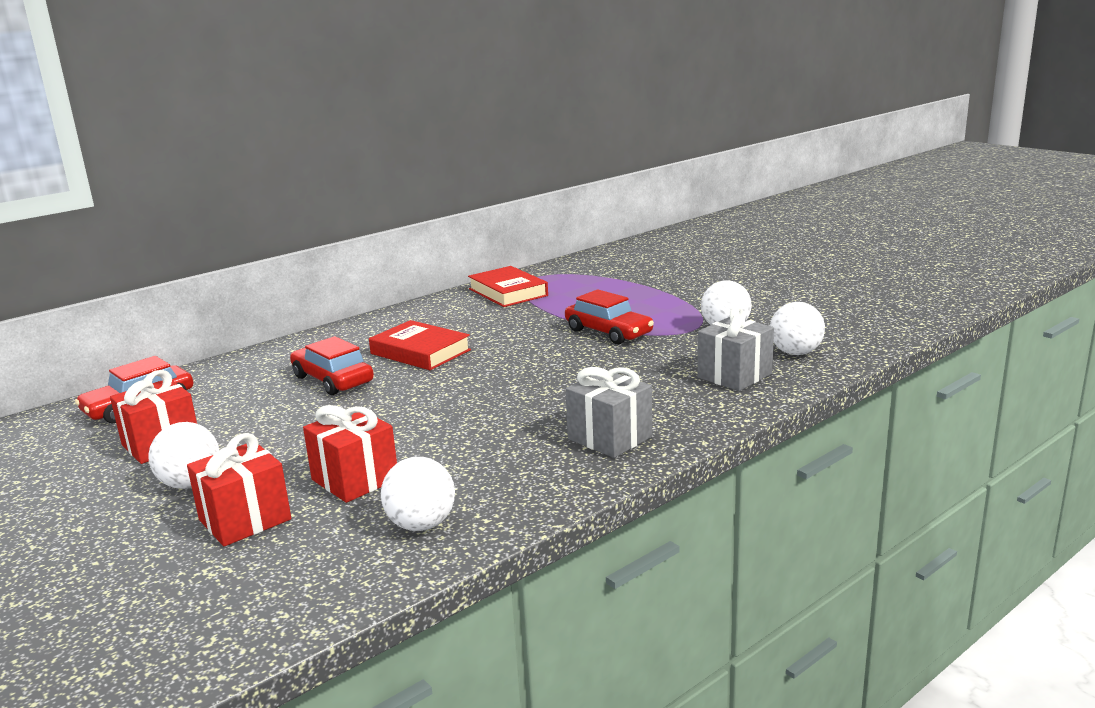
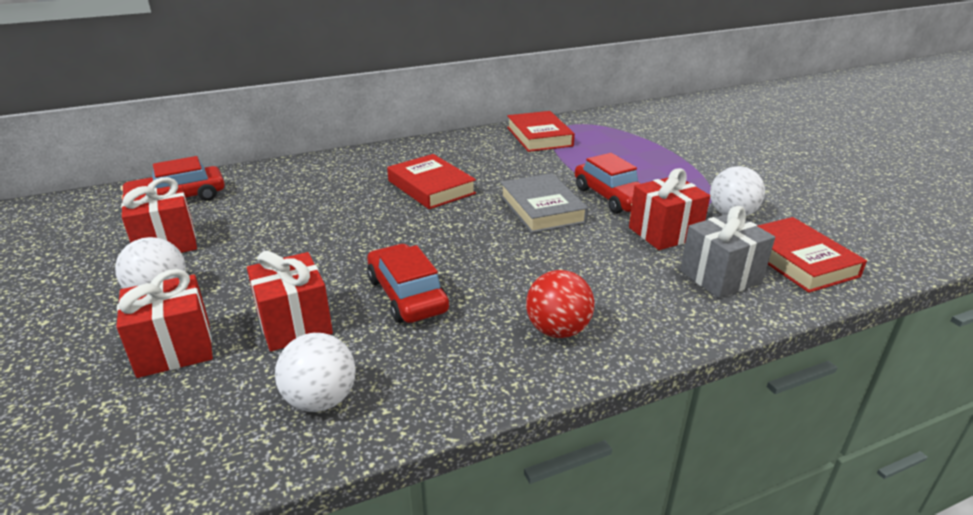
camera: 15 degrees right, 10 degrees up
(333, 380) = (342, 203): red car -> red car (407, 295)
(545, 352) = (542, 209): none -> grey book
(609, 438) = (558, 330): grey gift -> red ball
(671, 352) = (664, 233): none -> red gift
(795, 353) = (797, 260): white ball -> red book

